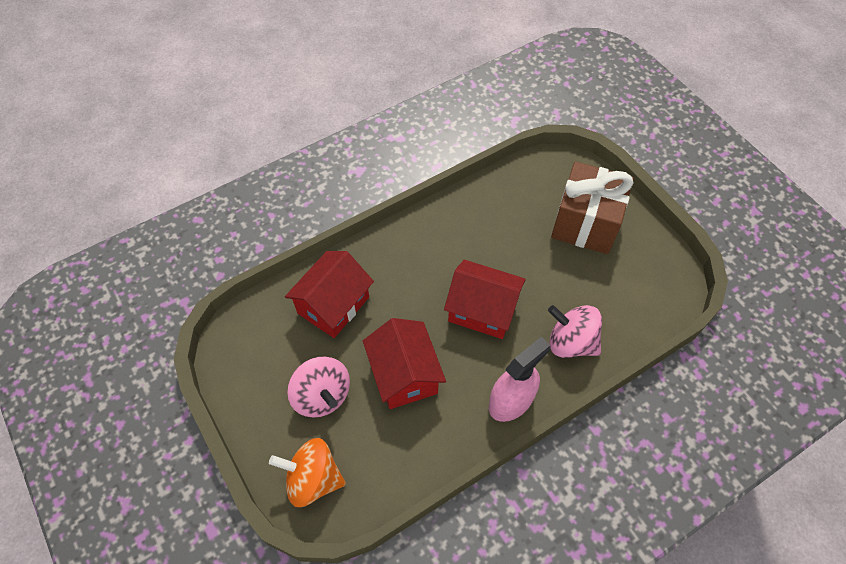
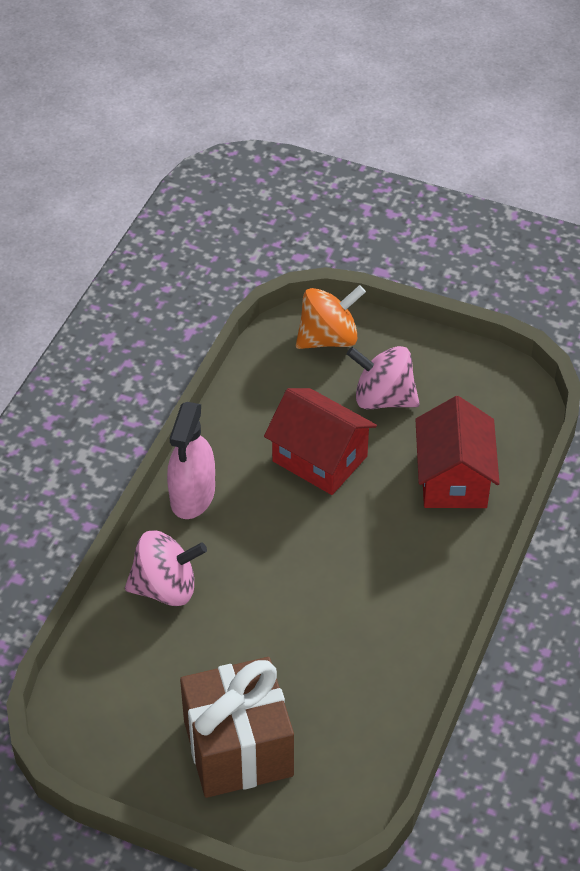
camera: 145 degrees right, 10 degrees down
(482, 310) = (289, 565): red house -> none

